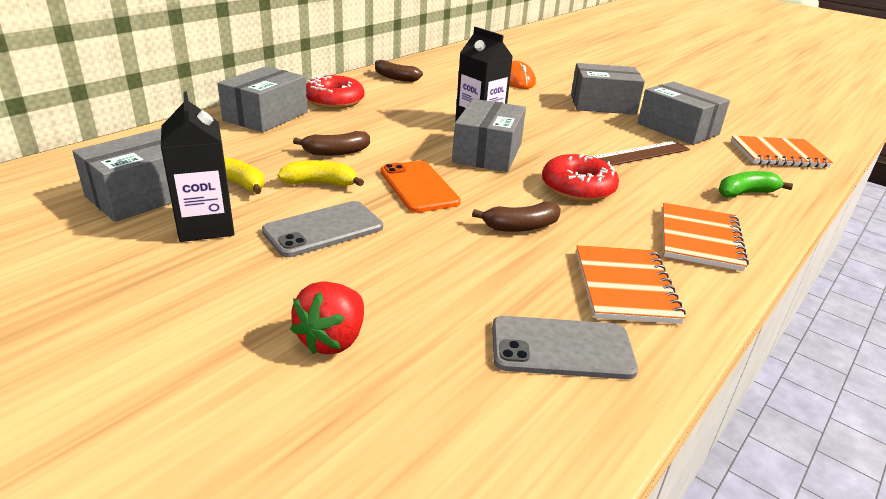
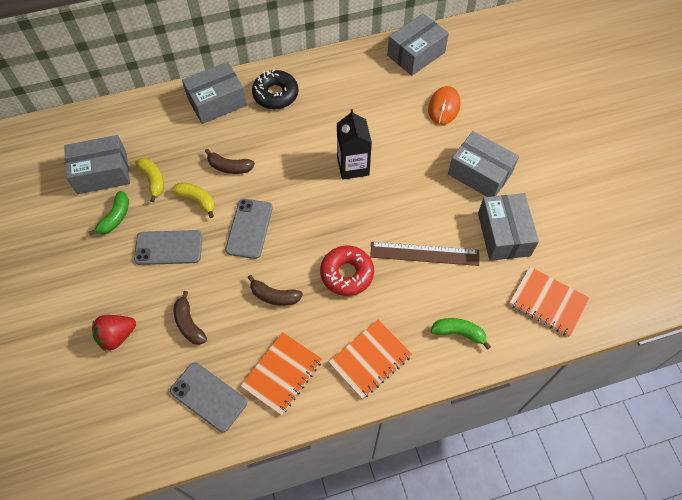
camera: 35 degrees right, 30 degrees up
(206, 226) = (115, 218): black carton -> green banana
(334, 101) = (275, 94): red donut -> black donut
(395, 78) = (347, 70): brown banana -> brown banana (189, 323)
(418, 187) = (249, 228): orange phone -> grey phone
(487, 153) = (324, 207): grey box -> grey box (416, 54)

